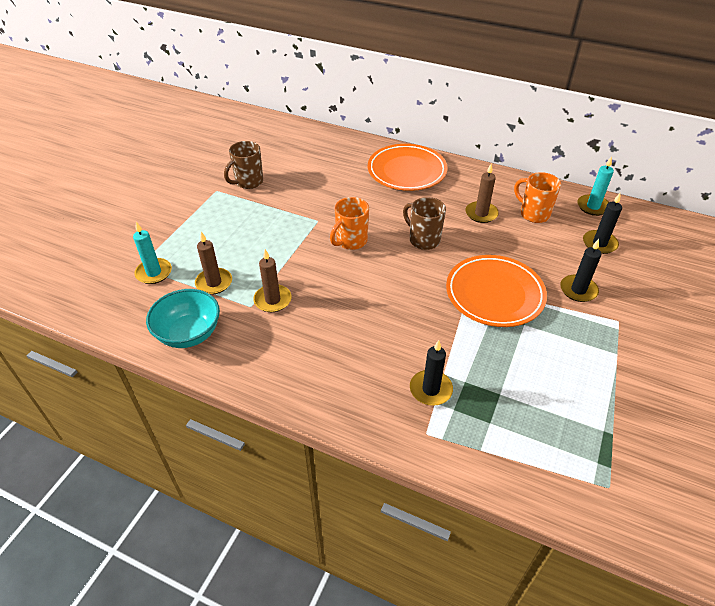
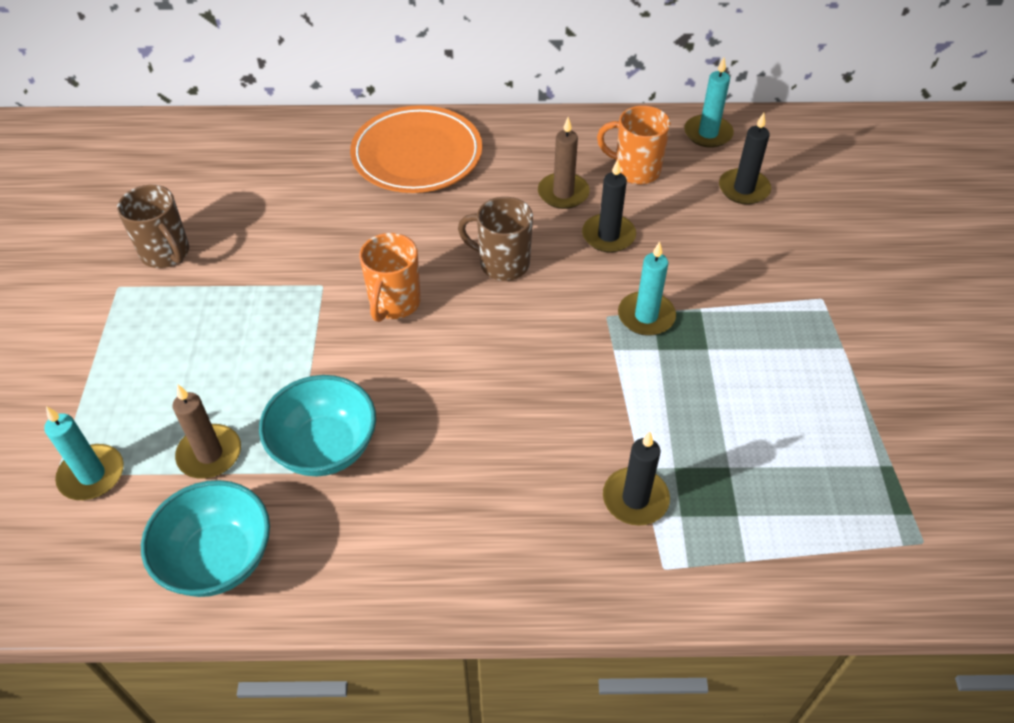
camera: 25 degrees left, 5 degrees up
(248, 182) = (166, 254): brown mug -> brown mug turned 60 degrees counterclockwise
(272, 300) = (325, 447): brown candle -> turquoise bowl
(494, 294) = (646, 316): orange plate -> turquoise candle
(578, 290) = (751, 270): black candle -> black candle (608, 236)

